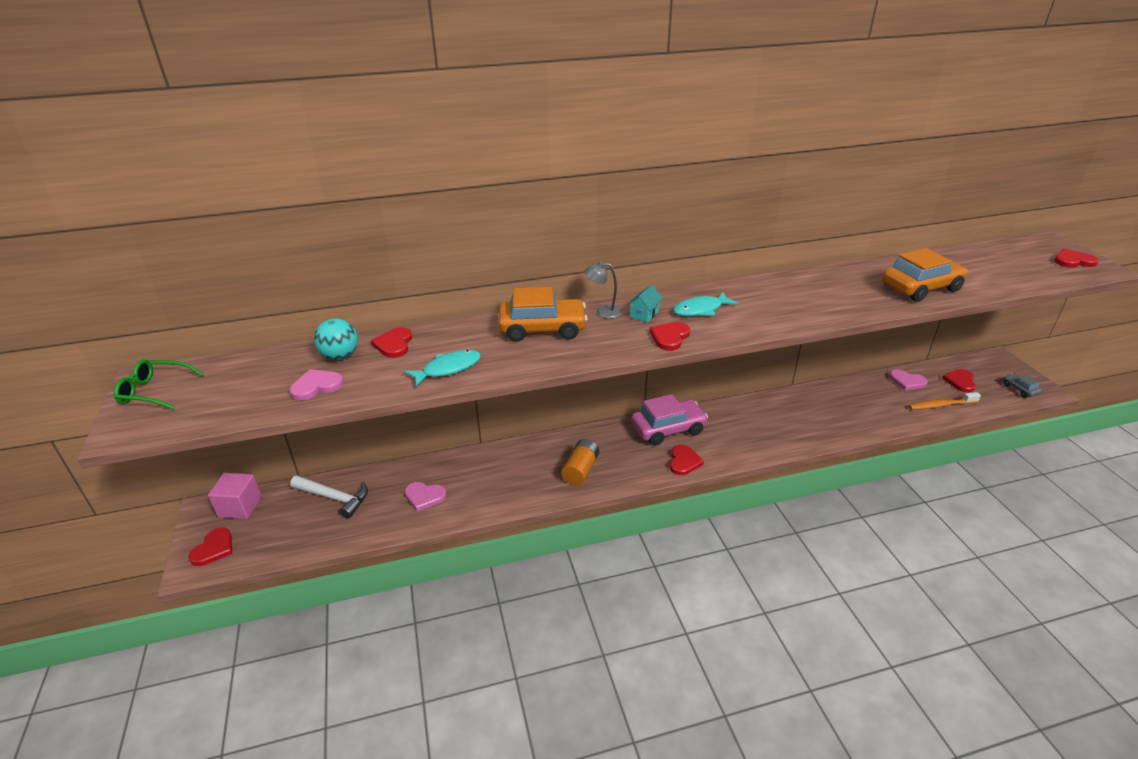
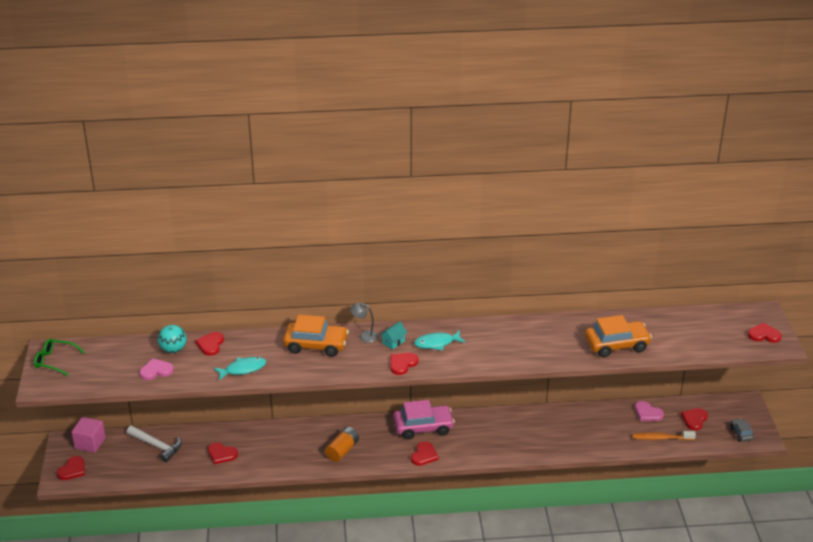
camera: 10 degrees right, 0 degrees up
(424, 496) = (221, 454): pink heart -> red heart

